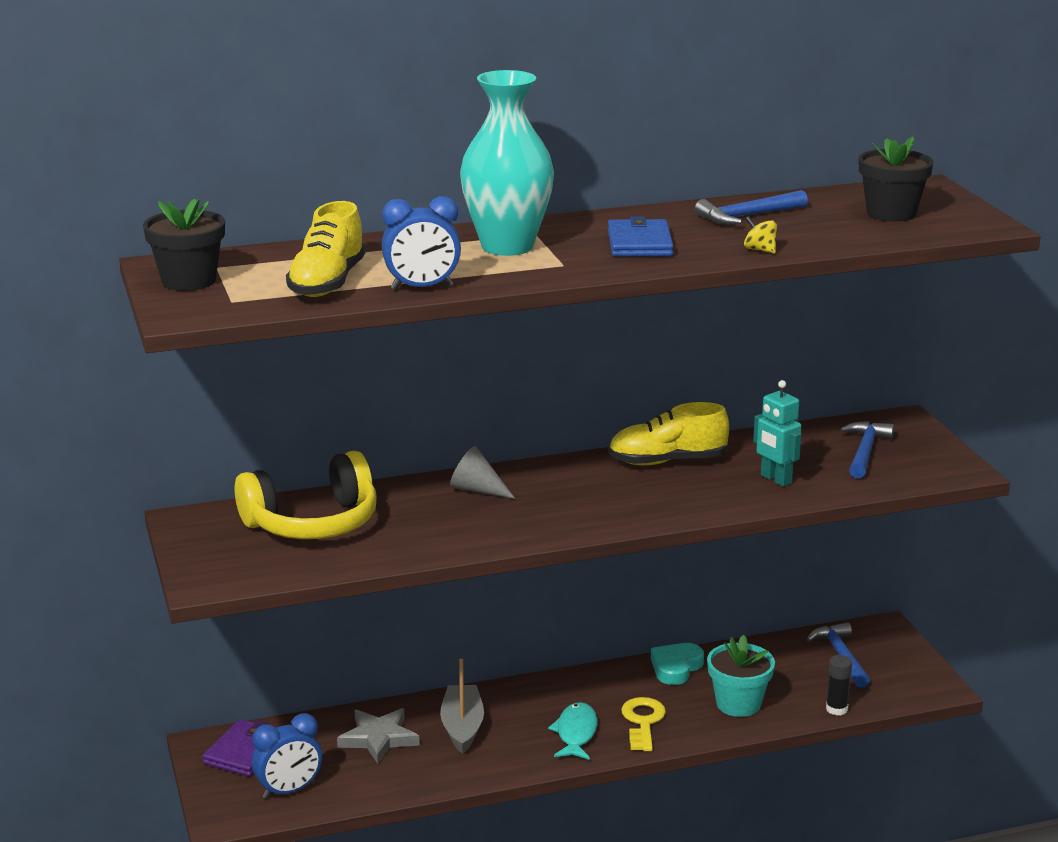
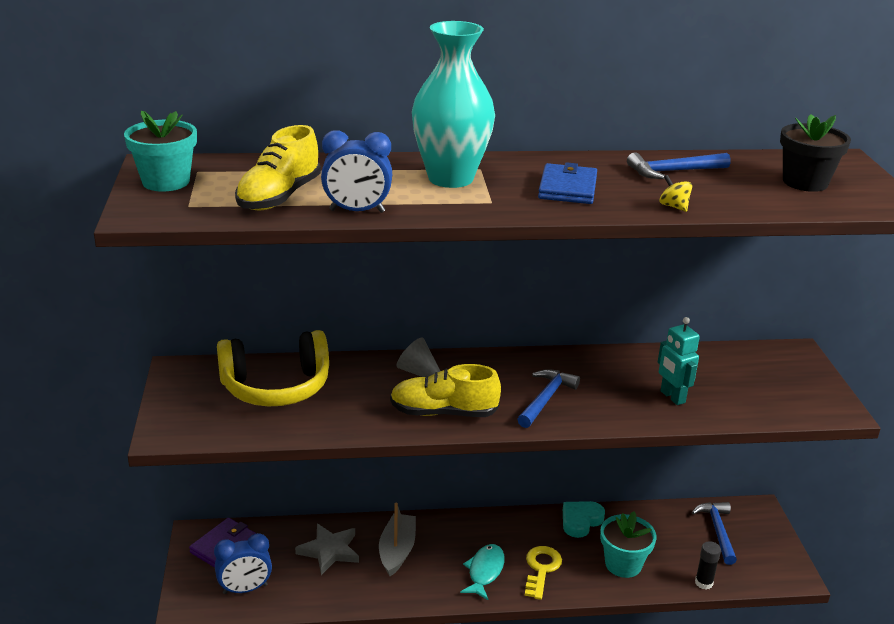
camera: 10 degrees right, 5 degrees up
(188, 281) = (166, 182): black flower pot -> turquoise flower pot
(667, 461) = (585, 366): yellow shoe -> yellow shoe (443, 412)
(865, 451) = (756, 379): blue hammer -> blue hammer (545, 399)

